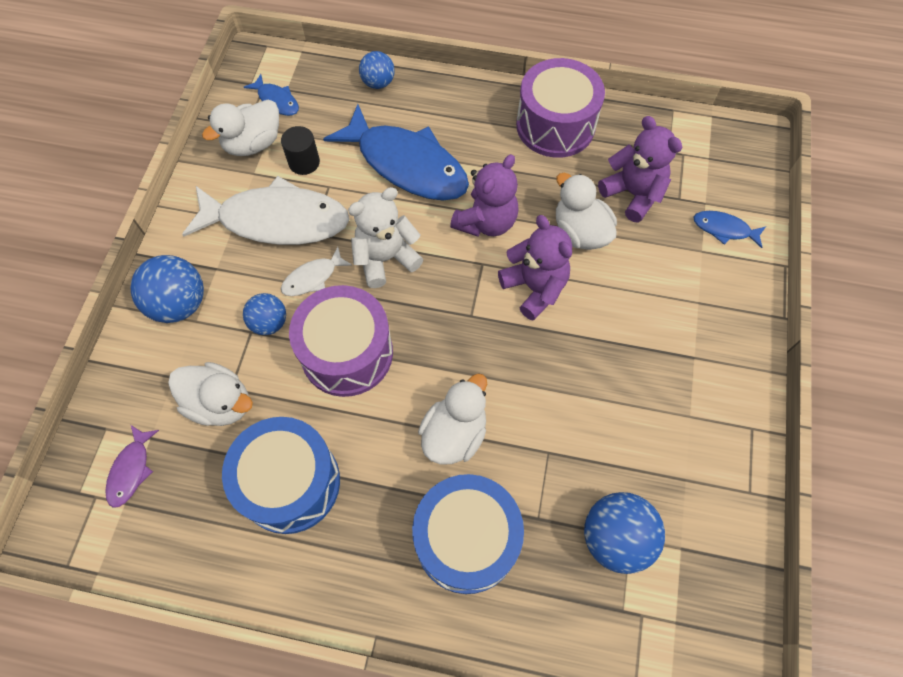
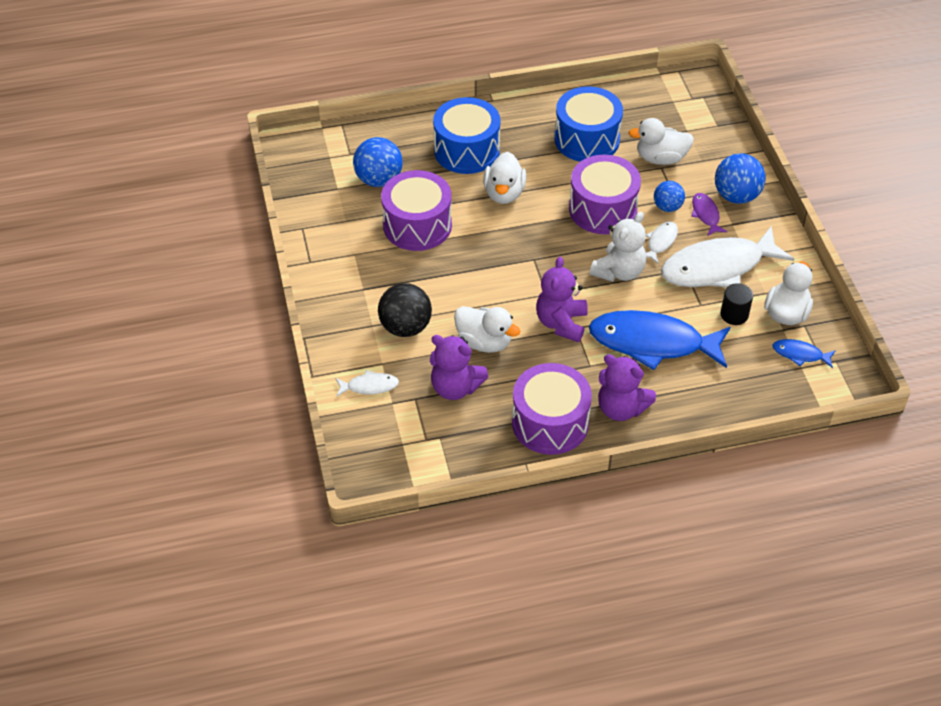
camera: 155 degrees right, 15 degrees down
(131, 470) = (683, 114): purple fish -> purple fish (706, 214)
(378, 83) = (729, 403): blue ball -> none
(534, 288) = (498, 291): purple teddy bear -> purple teddy bear (621, 408)
(591, 428) = (417, 225): none -> purple drum
(660, 284) = (405, 327): none -> black ball
(724, 229) = (369, 386): blue fish -> white fish

